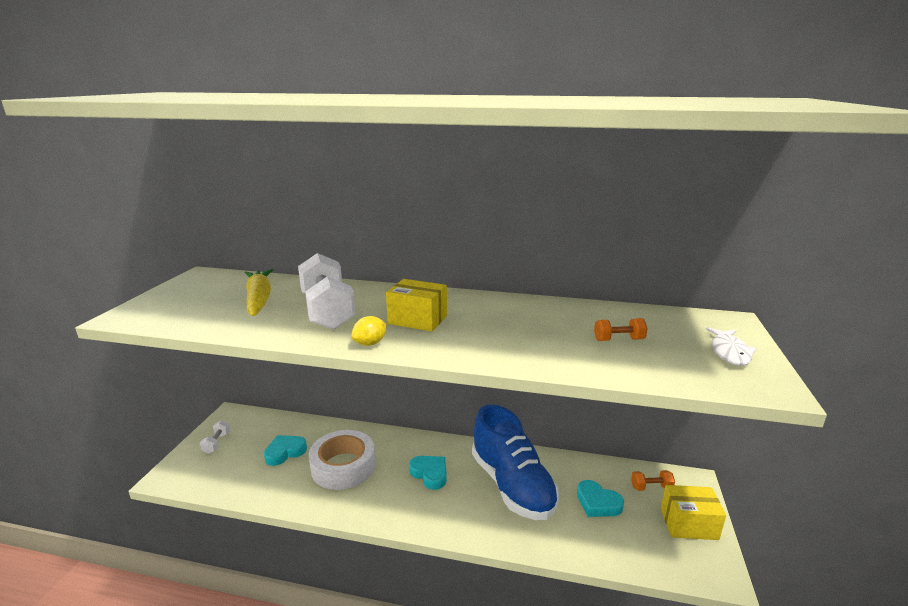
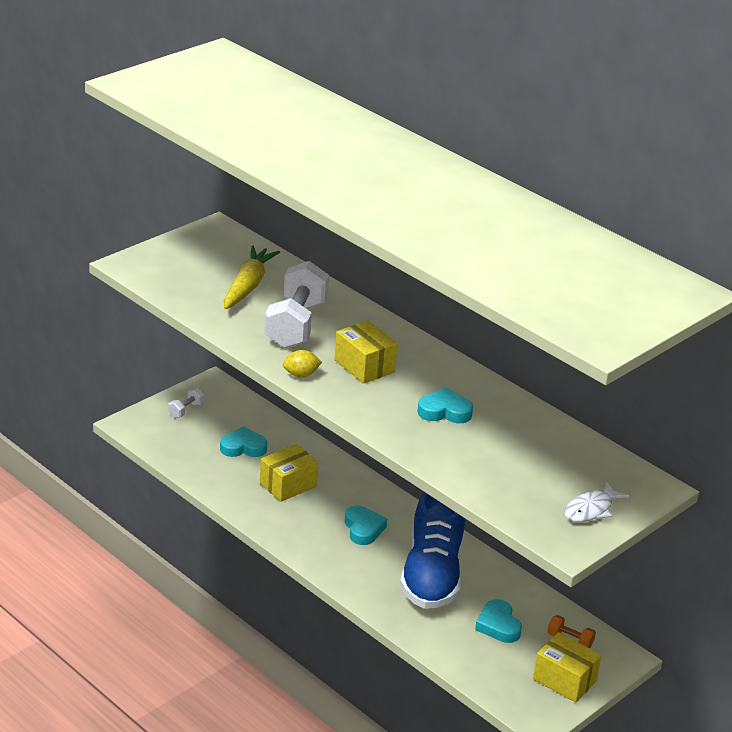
camera: 30 degrees right, 10 degrees up
(343, 466) = (288, 485): white tape -> yellow box
(520, 327) = (444, 411): none -> turquoise heart
(618, 340) = (512, 459): orange dumbbell -> none

